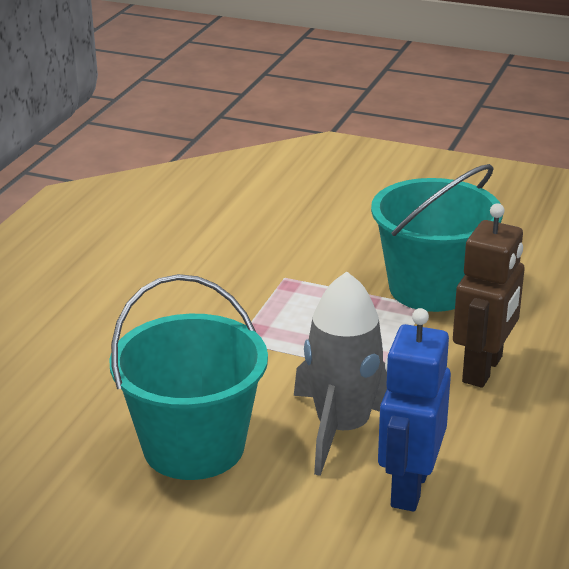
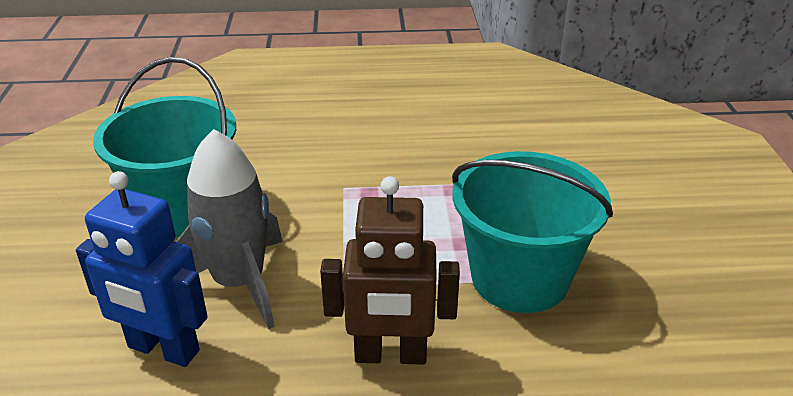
camera: 65 degrees right, 5 degrees up
(409, 487) = (163, 349): blue robot -> blue robot turned 150 degrees counterclockwise

